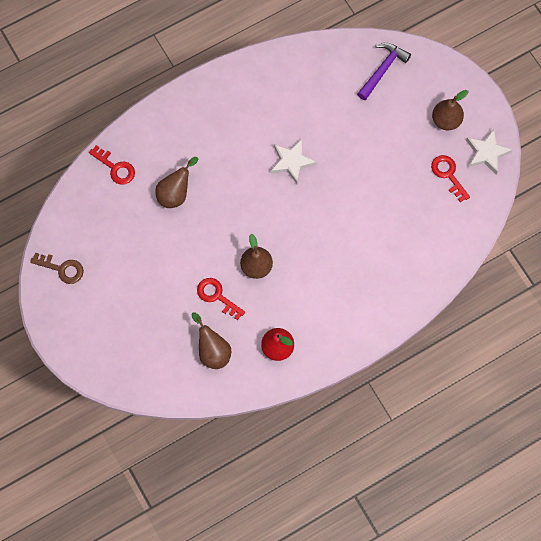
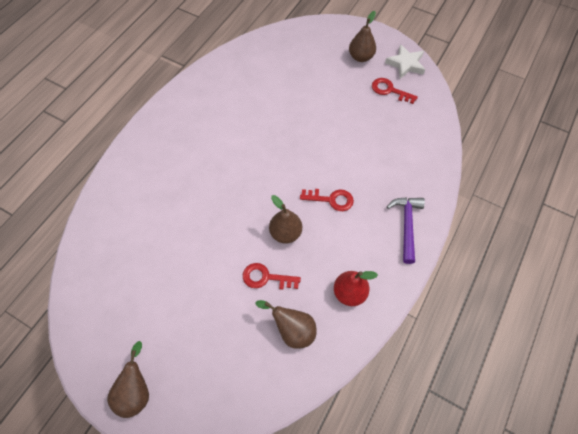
camera: 30 degrees left, 10 degrees down
(62, 269) = (98, 334): brown key -> none
(115, 168) = (108, 215): red key -> red key (331, 199)
(176, 193) = (177, 209): brown pear -> brown pear (136, 391)
(292, 162) = (263, 138): white star -> none
(382, 70) = (291, 46): purple hammer -> purple hammer (406, 226)

